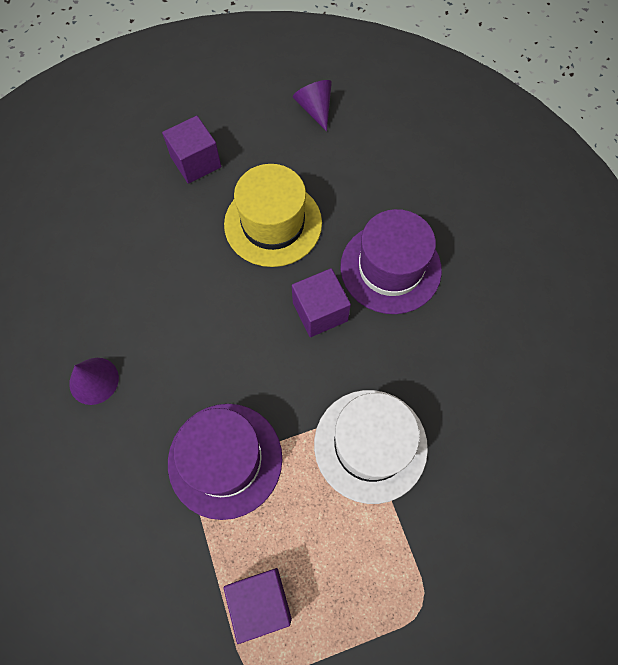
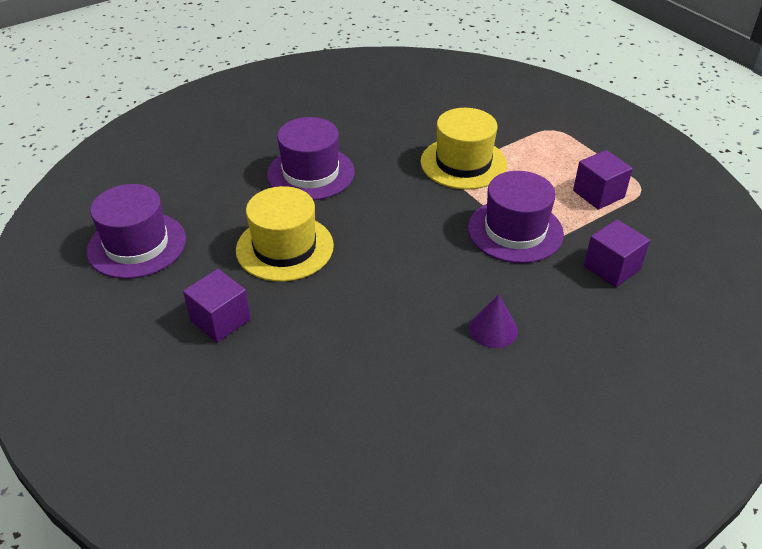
camera: 105 degrees left, 25 degrees down
(315, 109) = (137, 245): purple cone -> purple hat
(320, 311) = (365, 204): purple cube -> purple cube (612, 268)
(370, 445) = (463, 163): white hat -> yellow hat

